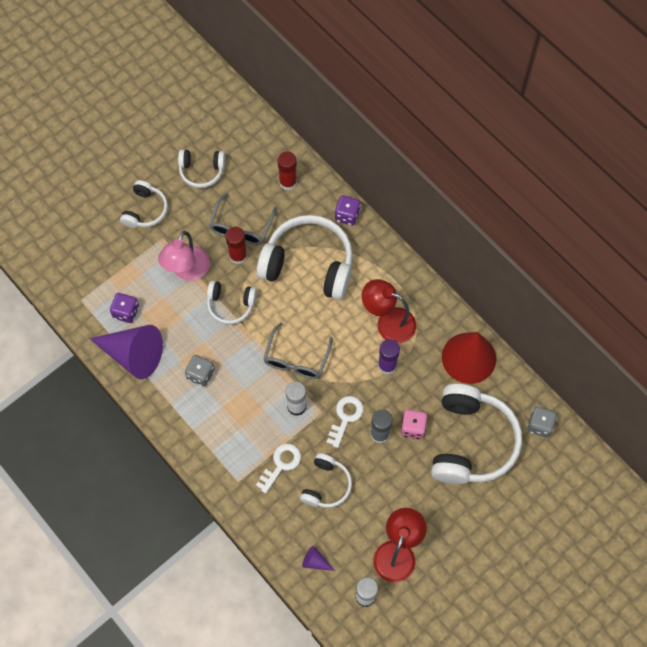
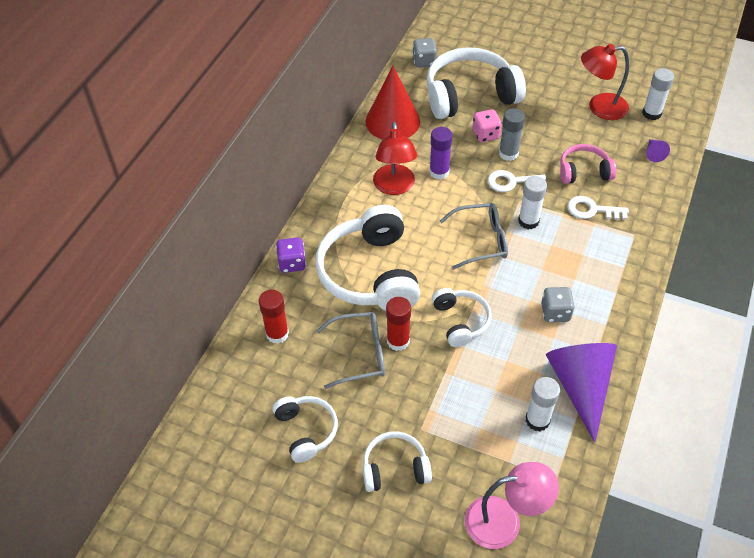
camera: 115 degrees left, 15 degrees down
(126, 312) = (537, 420): purple dice -> white glue stick
(187, 271) = (447, 382): pink lamp -> pink lamp (504, 521)
(326, 485) = (583, 171): white headphones -> pink headphones

